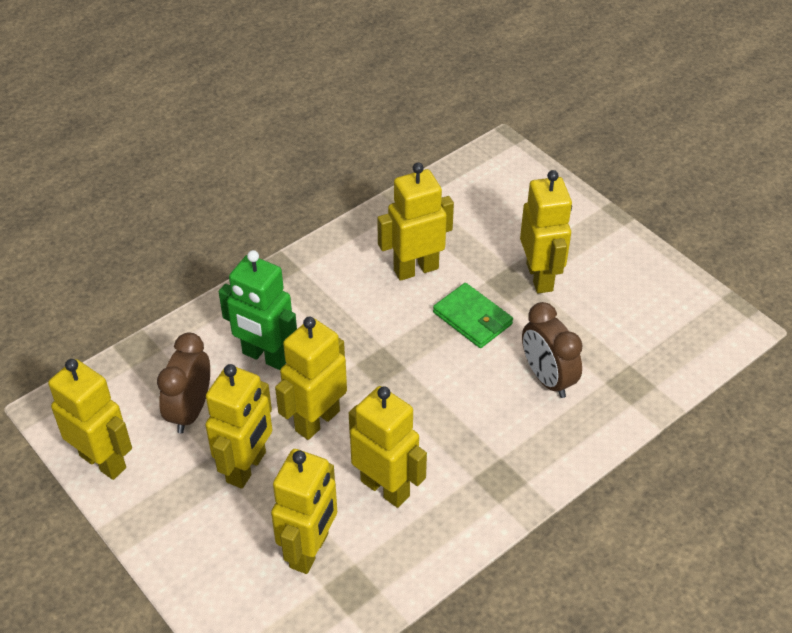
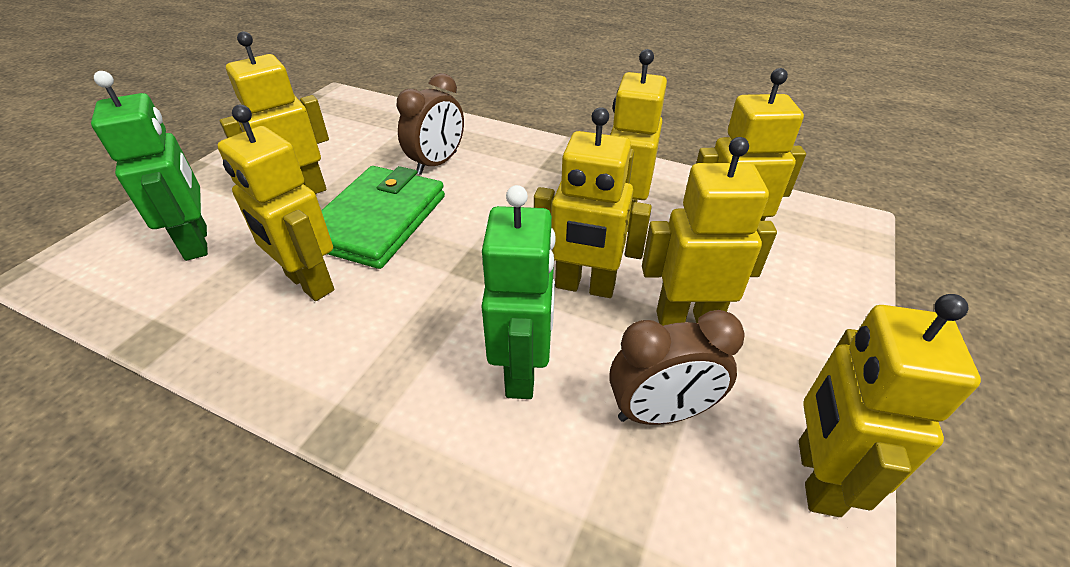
camera: 115 degrees left, 5 degrees down
(472, 318) = (378, 220): green wallet -> green wallet, size x1.64
(499, 216) = (197, 242): none -> green robot

